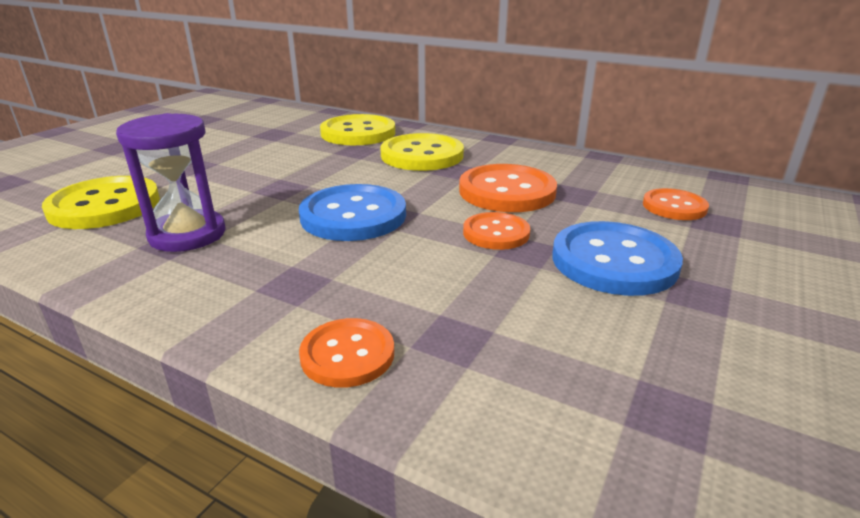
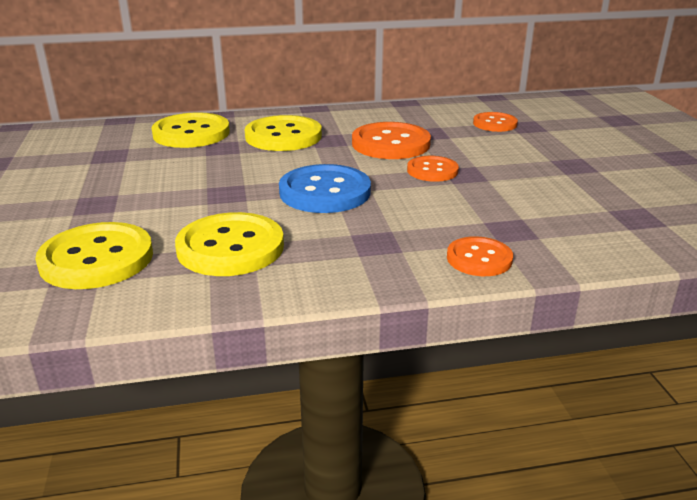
camera: 40 degrees left, 0 degrees up
(187, 234) = (230, 247): purple hourglass -> yellow button
(614, 261) = (516, 163): blue button -> none

